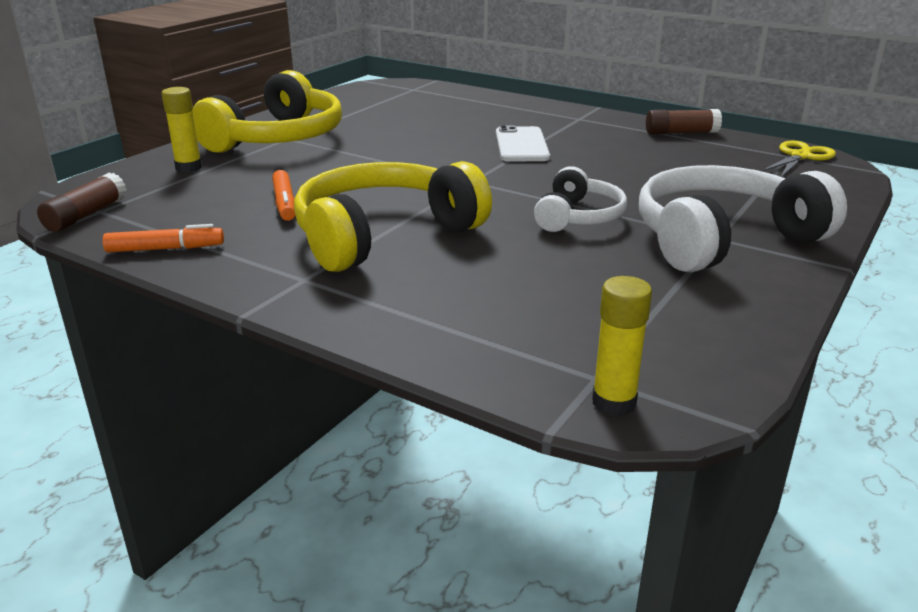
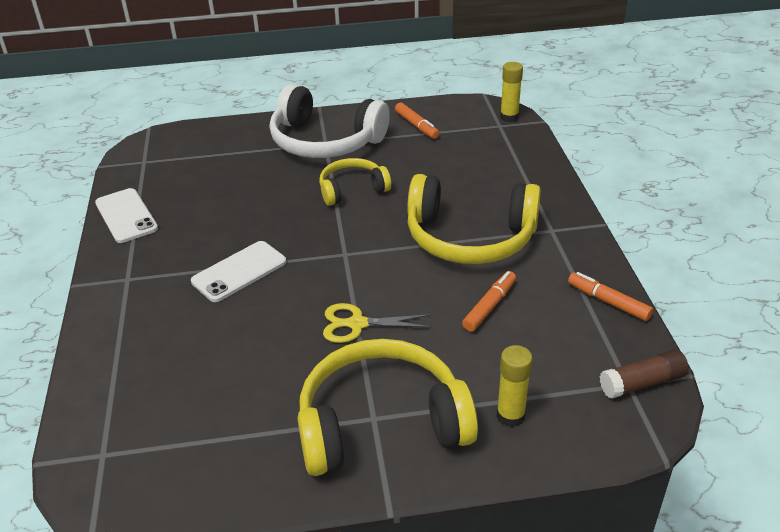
camera: 130 degrees left, 10 degrees up
(578, 217) = (352, 190): white headphones -> yellow headphones
(681, 133) = (126, 216): brown glue stick -> white phone
(690, 310) = (416, 126): none -> orange marker
(800, 156) = (142, 157): yellow scissors -> yellow scissors (357, 324)

